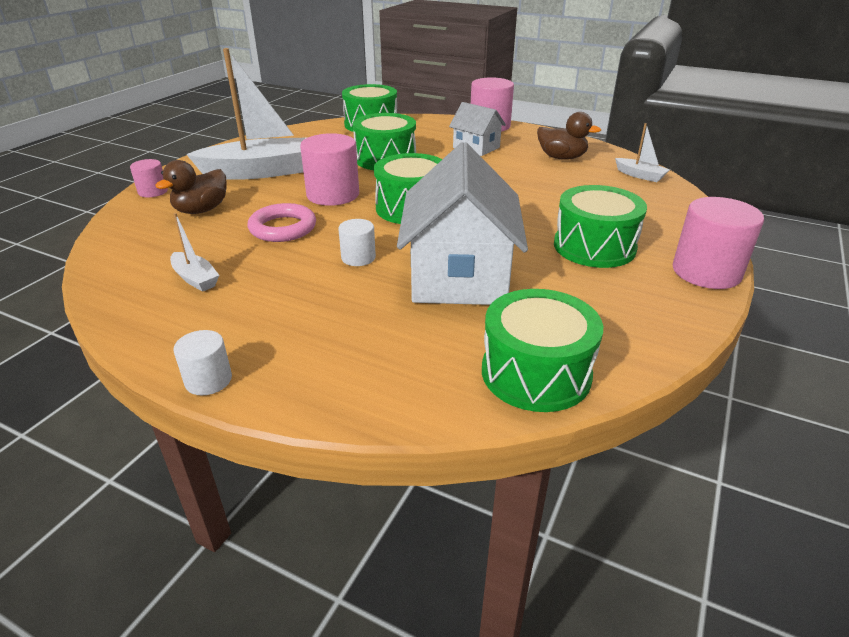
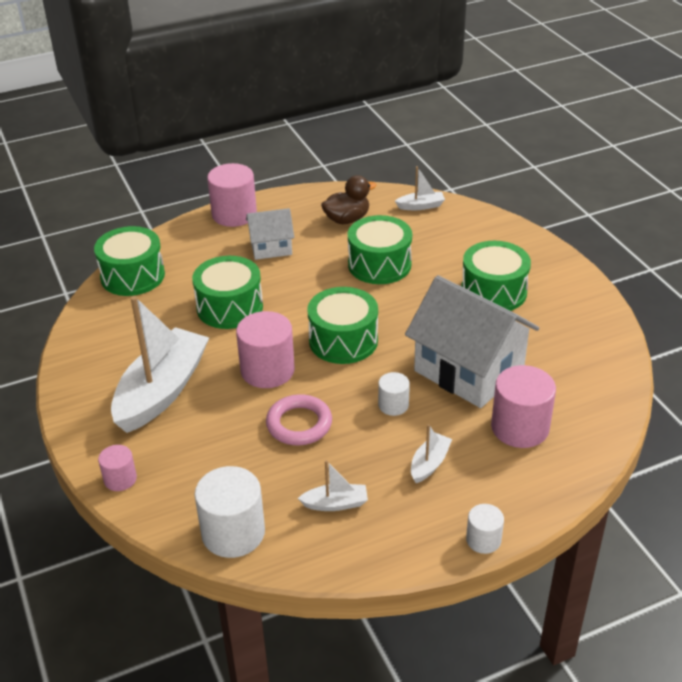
camera: 50 degrees left, 5 degrees up
(123, 249) = (233, 533): none -> white cylinder
(201, 210) = (205, 460): brown duck -> none
(297, 305) = (429, 463): none -> white boat
(536, 373) = (598, 397): green drum -> green drum (379, 264)
(706, 272) = (566, 270): pink cylinder -> pink cylinder (520, 427)

